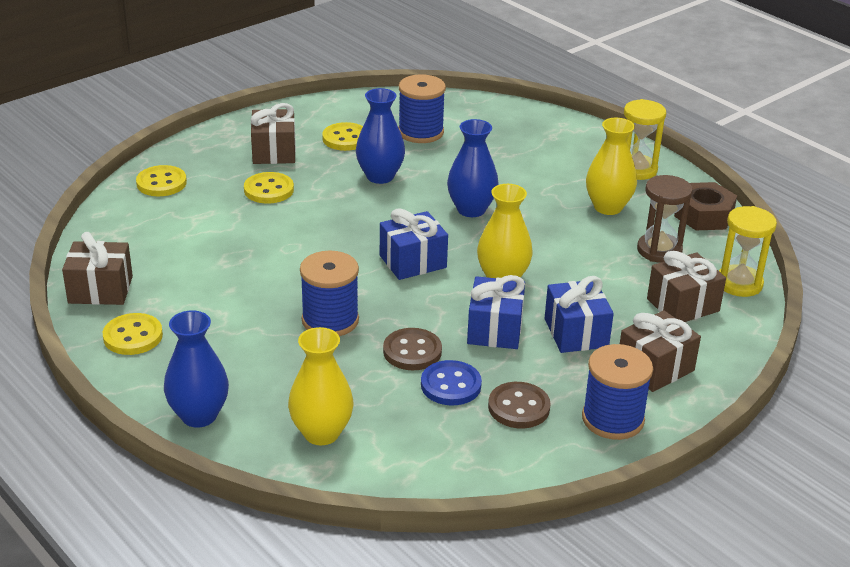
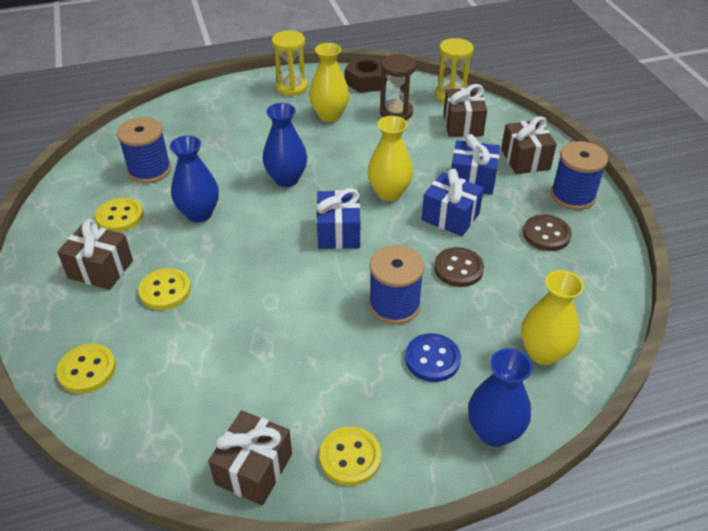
camera: 65 degrees left, 10 degrees up
(451, 385) = (508, 260): blue button -> blue button (432, 359)

